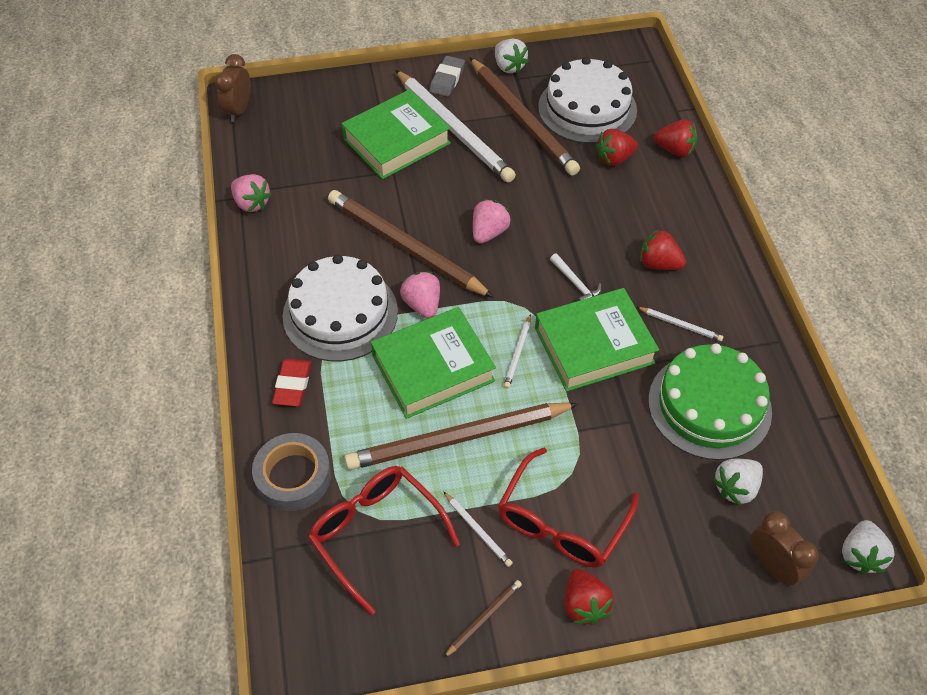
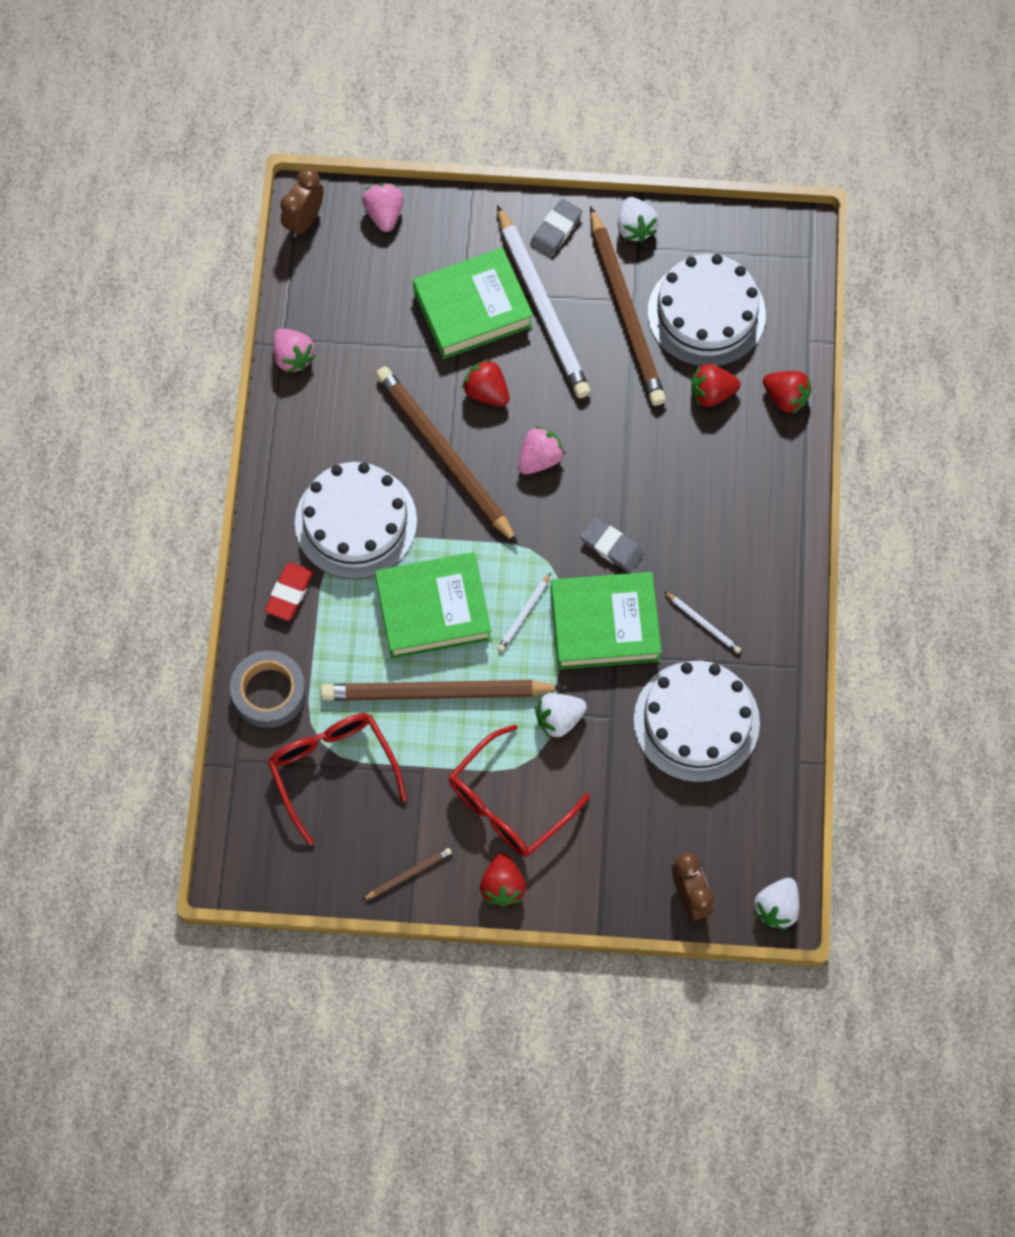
camera: 15 degrees right, 15 degrees up
(422, 304) = (443, 532): pink strawberry -> pink strawberry (384, 214)
(478, 530) = (427, 791): white pencil -> none
(576, 284) = (611, 547): white hammer -> grey eraser
(658, 264) = (709, 544): red strawberry -> red strawberry (486, 392)
(709, 405) = (696, 721): green cake -> white cake
(735, 488) = (686, 812): white strawberry -> white strawberry (559, 719)

